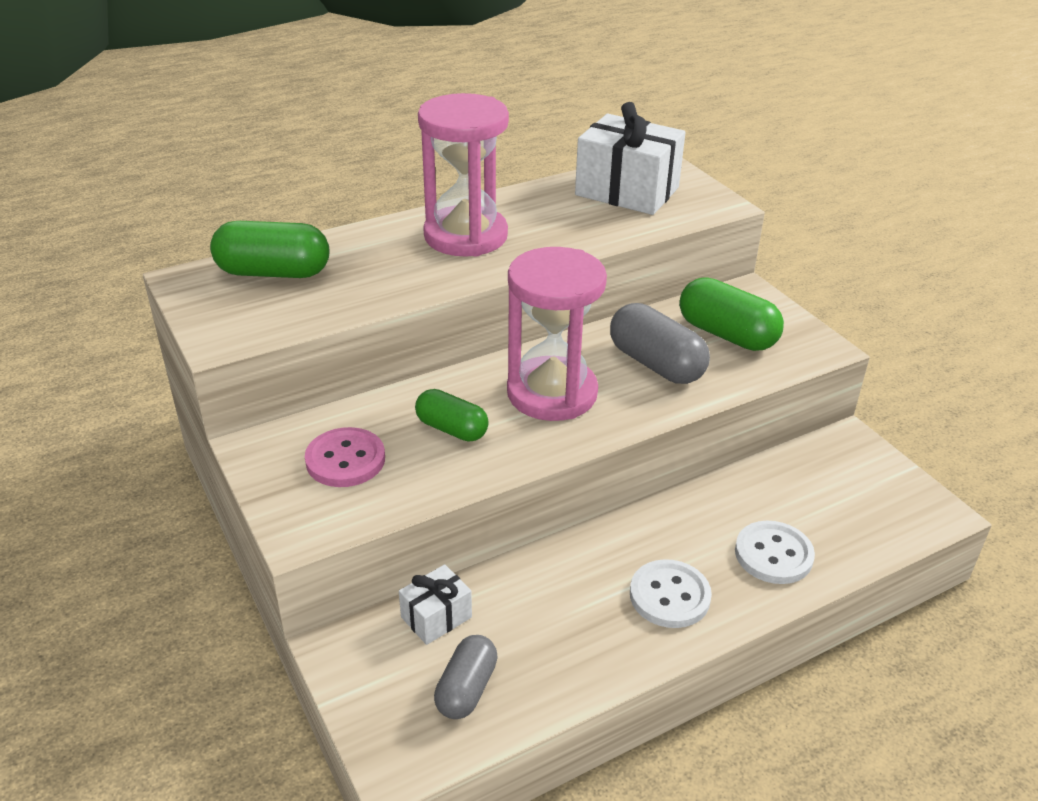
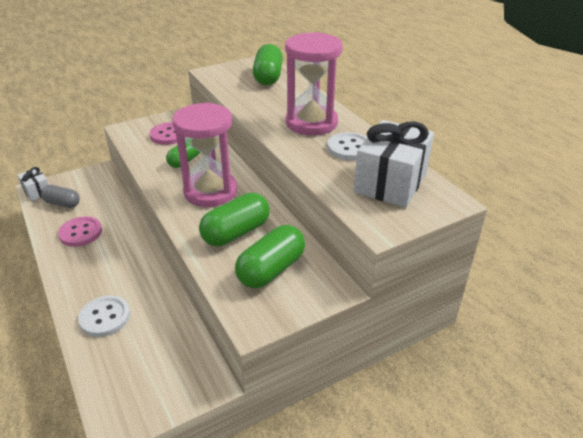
camera: 90 degrees right, 0 degrees up
(436, 617) = (106, 194): white gift -> white gift (37, 191)
(569, 632) = (80, 233): none -> pink button
(656, 364) = (236, 232): grey capsule -> green capsule
(669, 596) = (89, 269): white button -> white button (349, 148)

